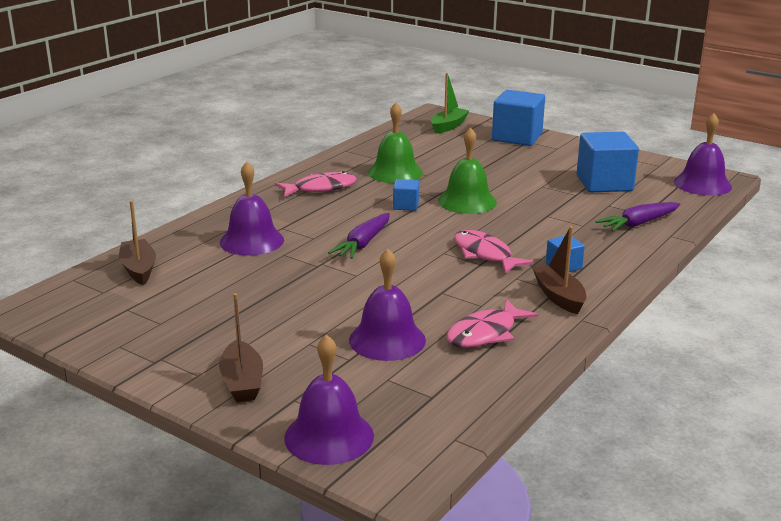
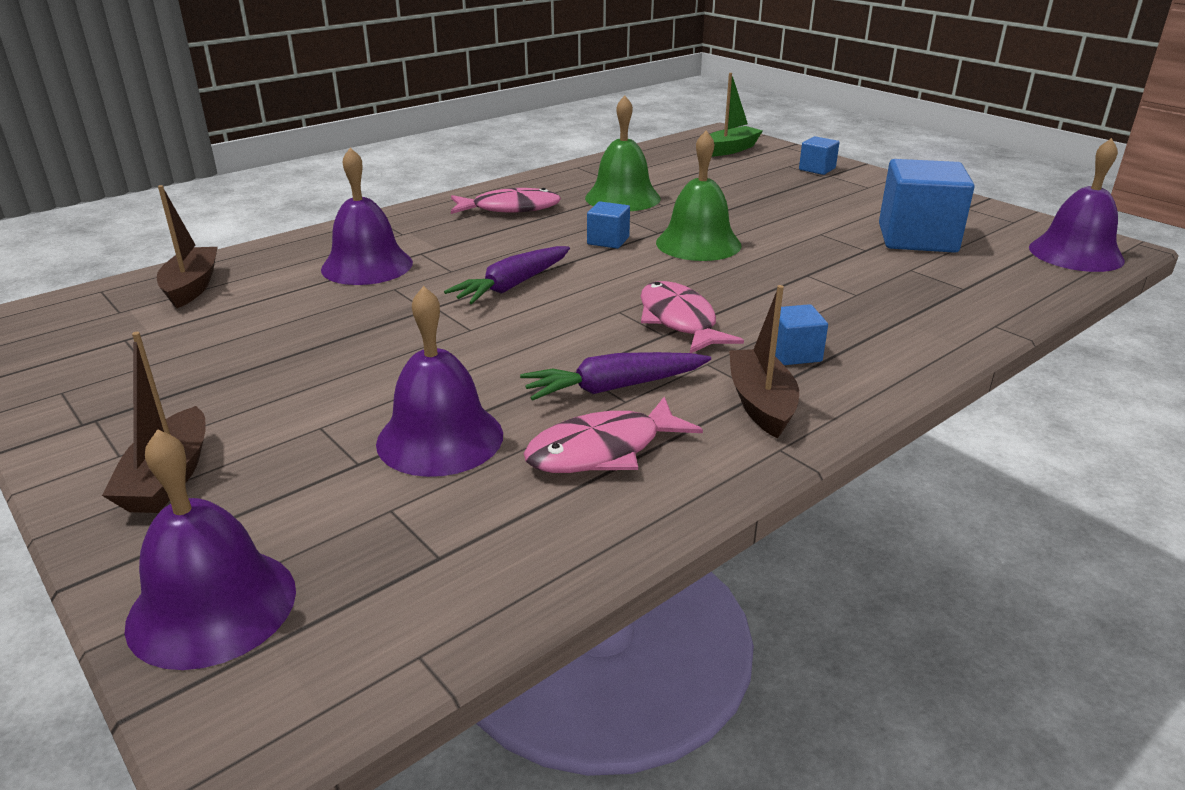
camera: 15 degrees right, 5 degrees up
(517, 137) = (817, 169): blue cube -> blue cube, size x0.49
(638, 224) = (948, 301): purple carrot -> purple carrot (614, 387)

